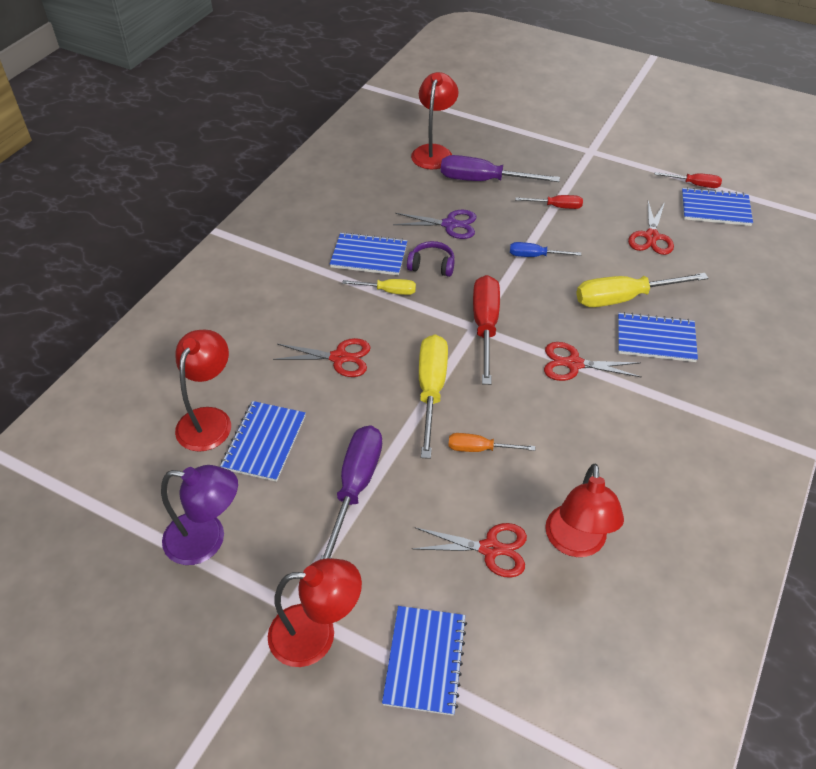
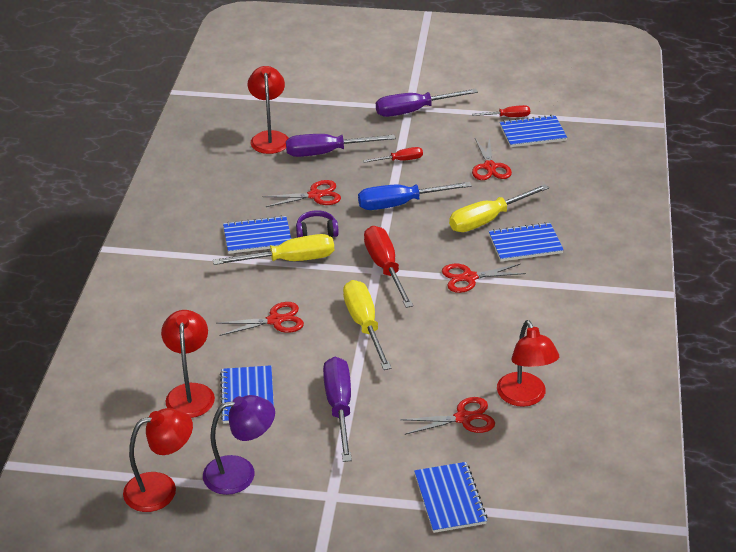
camera: 20 degrees left, 10 degrees down
(316, 634) = (361, 507): red lamp -> red lamp (161, 488)
(388, 291) = (289, 260): yellow screwdriver -> yellow screwdriver, size x1.82
(450, 224) = (315, 195): purple scissors -> red scissors
(479, 449) = (423, 355): orange screwdriver -> none
(535, 256) = (400, 204): blue screwdriver -> blue screwdriver, size x1.82
(594, 156) = (414, 111): none -> purple screwdriver

